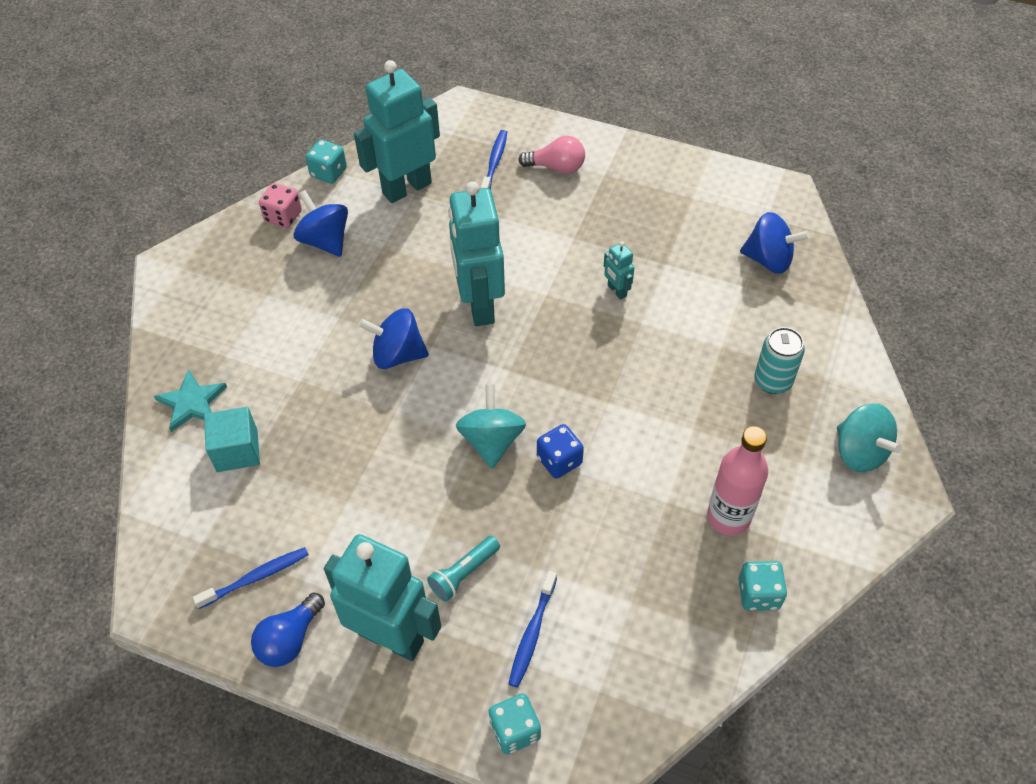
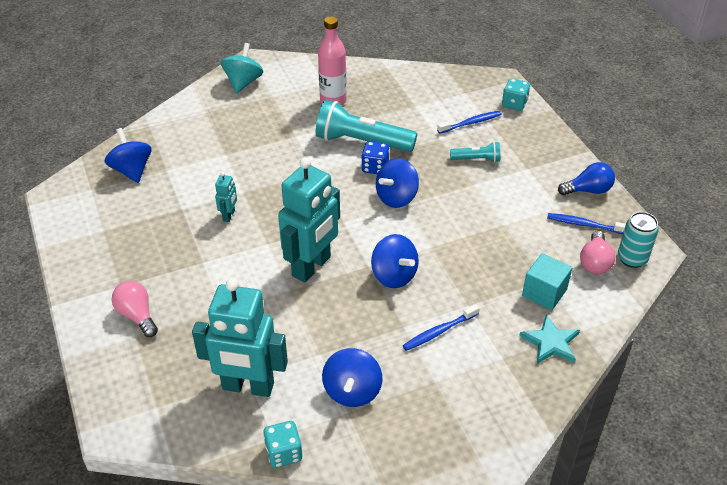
camera: 135 degrees left, 10 degrees down
(209, 531) = (595, 262): none -> pink light bulb
(283, 216) = (360, 440): pink dice -> none
(391, 637) = (536, 161): turquoise robot -> none
(491, 441) = (396, 198): turquoise spinning top -> blue spinning top
(494, 162) = (166, 355): blue toothbrush -> blue toothbrush (439, 331)
(616, 484) = (362, 142): none -> turquoise flashlight
(758, 594) = (360, 76): turquoise dice -> none
(772, 381) = (229, 126): turquoise can -> turquoise can (632, 258)

